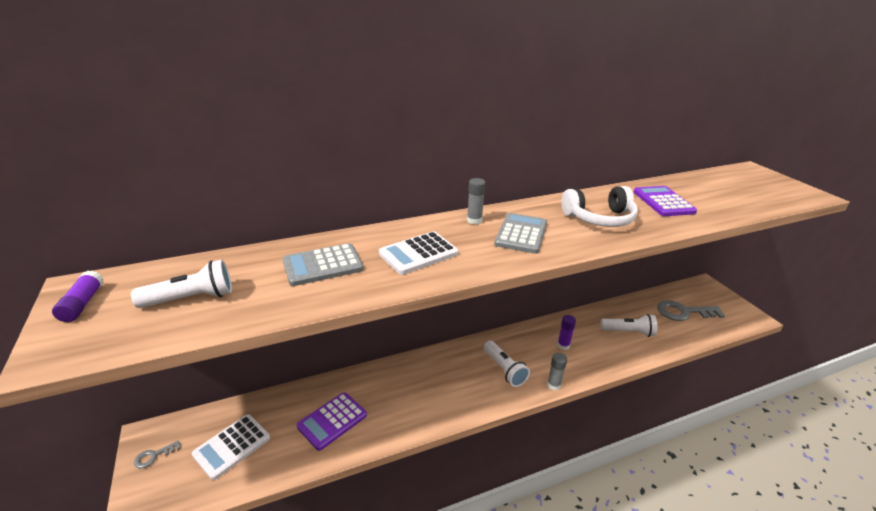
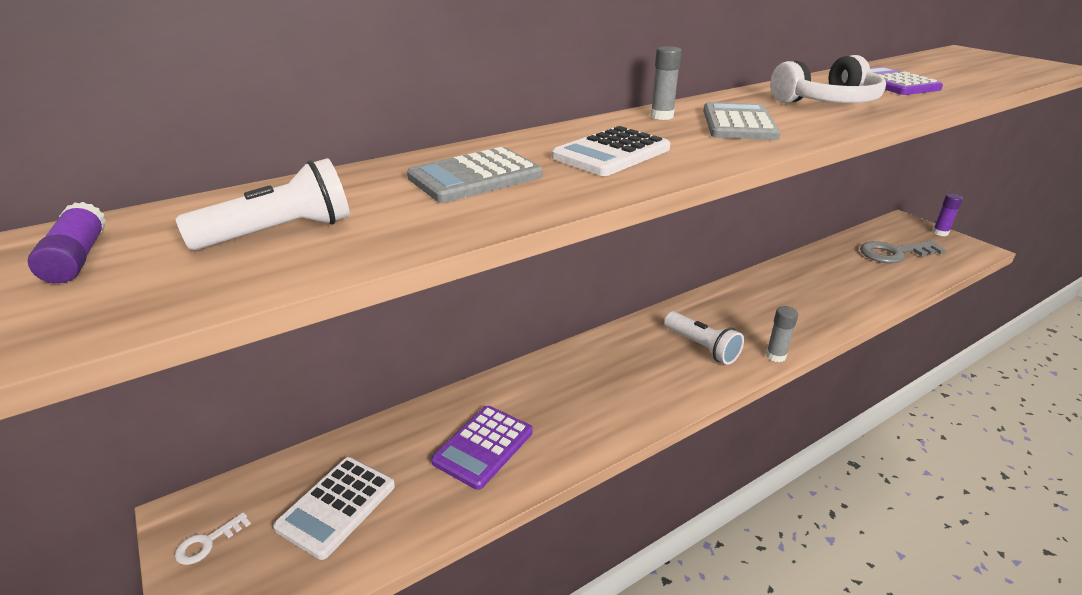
camera: 10 degrees left, 0 degrees up
(154, 456) = (207, 542): grey key -> white key
(563, 345) = (765, 308): purple glue stick -> purple glue stick (940, 233)
(628, 332) = (839, 283): white flashlight -> none

